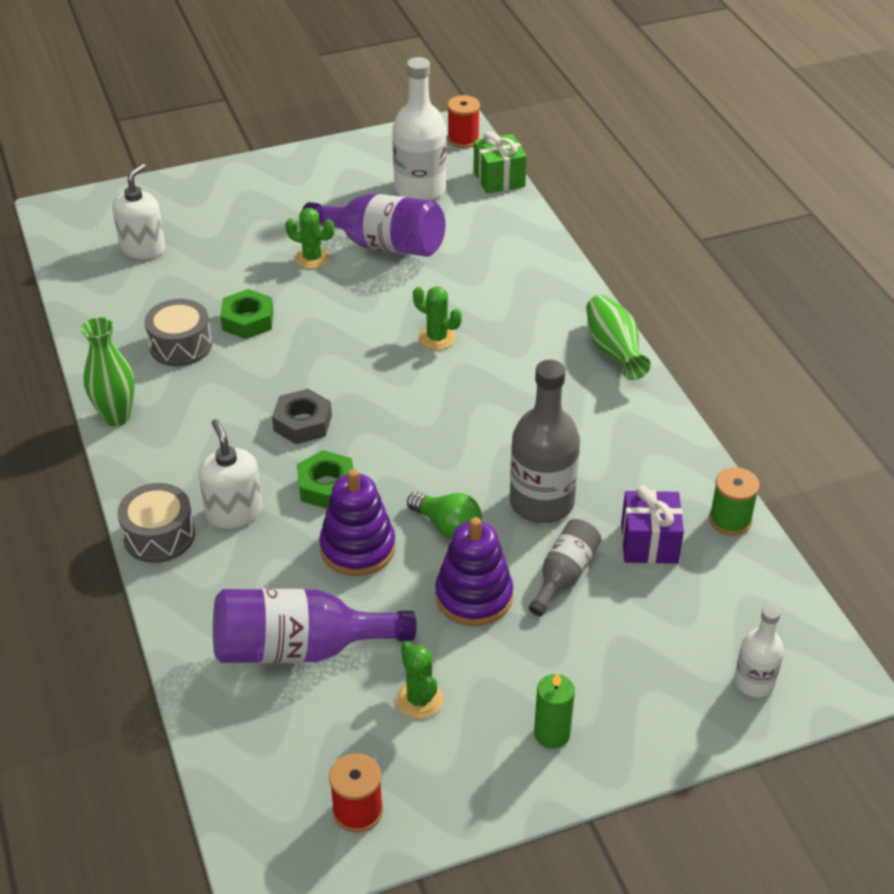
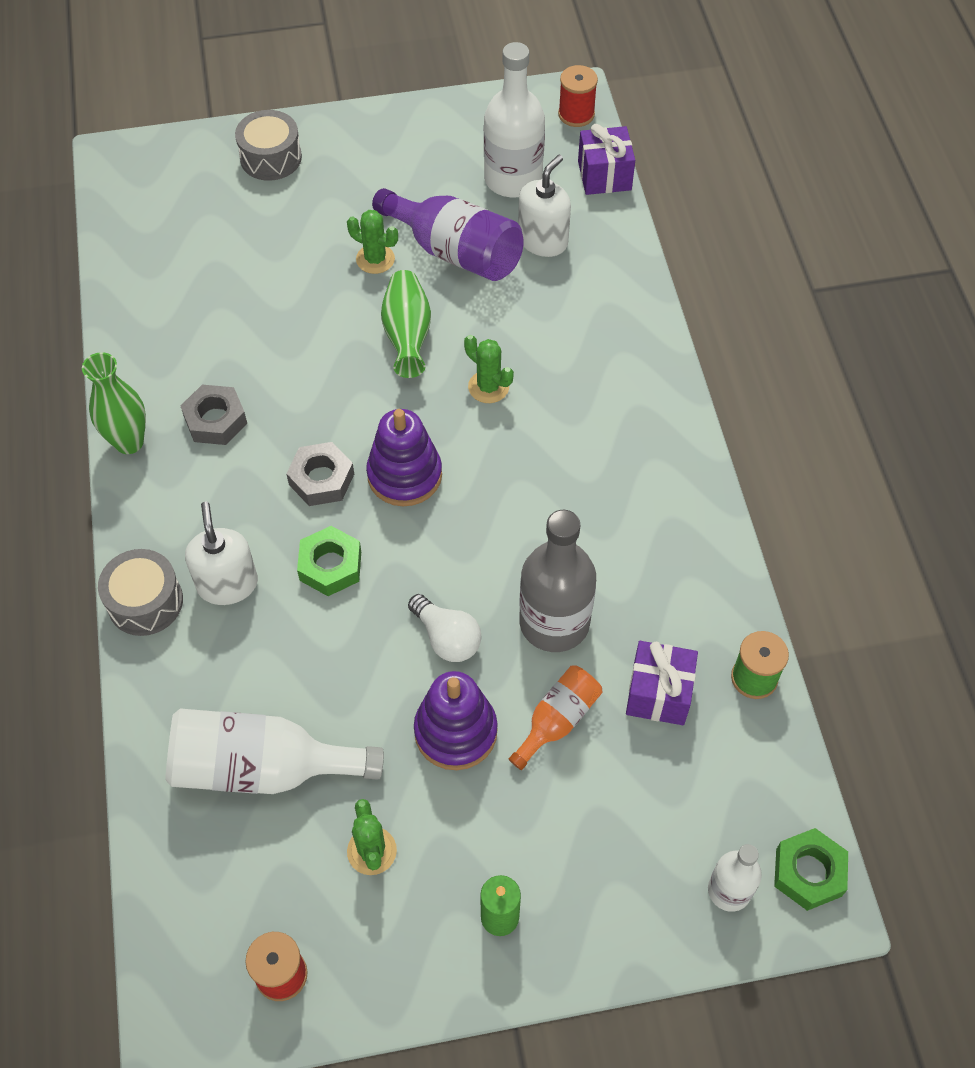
camera: 10 degrees right, 15 degrees up
(143, 248) = (196, 221): white soap dispenser -> white soap dispenser (543, 241)
(180, 345) = (212, 358): grey drum -> grey drum (271, 158)
(194, 391) = (215, 420): none -> grey nut
(248, 320) = (290, 334): green nut -> green nut (808, 872)
(299, 649) = (261, 768): purple bottle -> white bottle
(357, 548) = (347, 650): purple stacking toy -> purple stacking toy (404, 475)
(447, 526) = (447, 638): green light bulb -> white light bulb
(499, 179) = (604, 175): green gift -> purple gift
(565, 575) = (558, 720): grey bottle -> orange bottle
(613, 351) = (678, 433): green vase -> green vase (407, 335)

